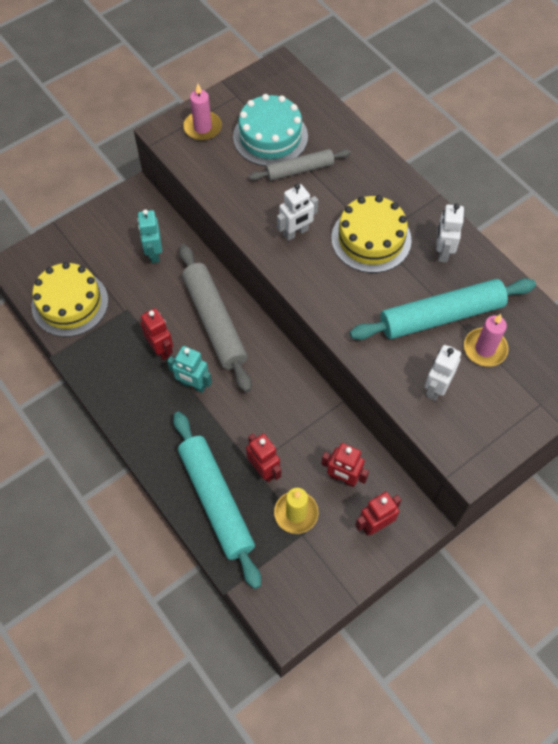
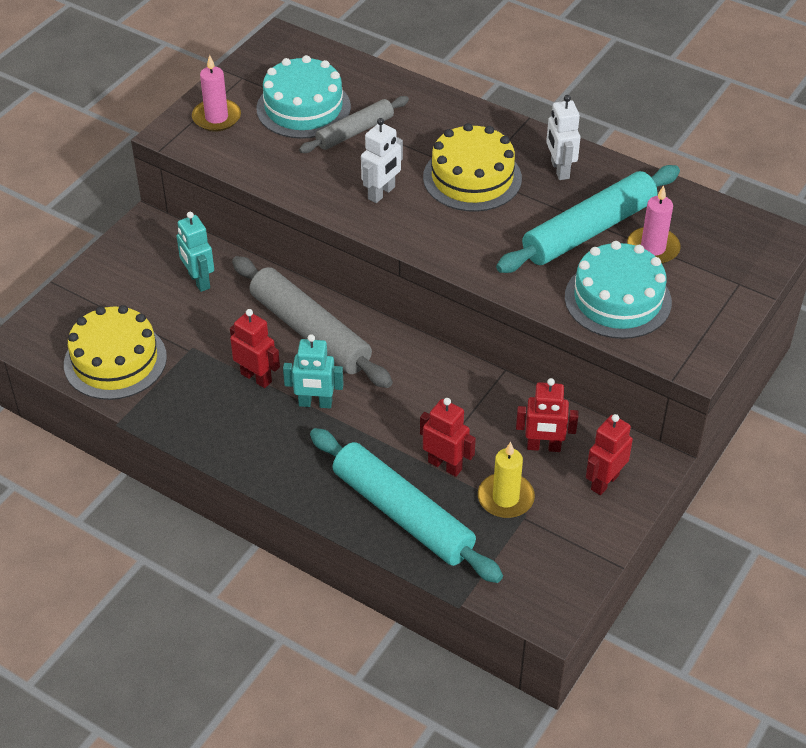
camera: 20 degrees left, 15 degrees down
(436, 388) = (617, 299): white robot -> turquoise cake

